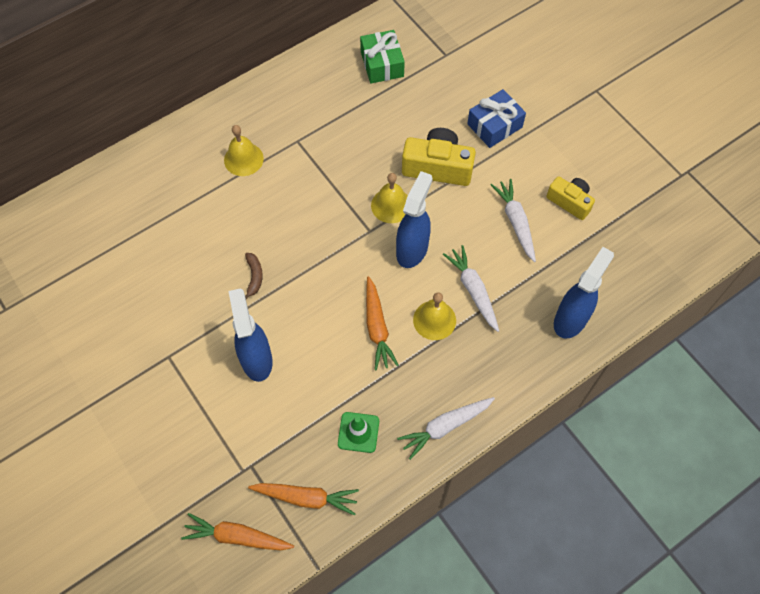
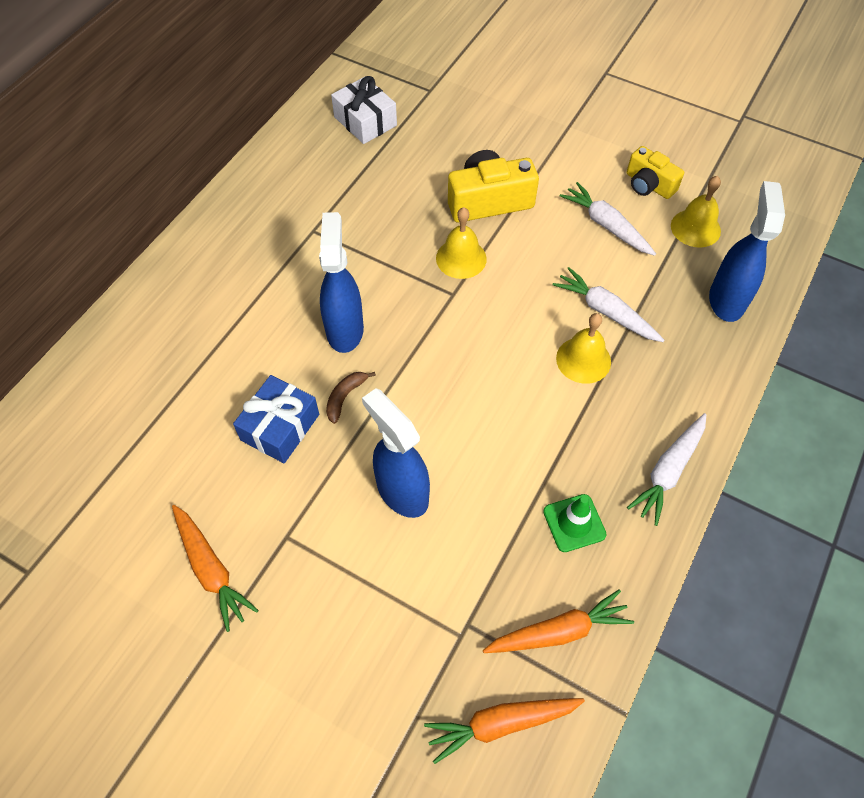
camera: 25 degrees left, 5 degrees down
(243, 159) = (259, 272): yellow bell -> yellow bell (695, 228)
(254, 277) = (345, 397): brown banana -> brown banana turned 120 degrees counterclockwise
(377, 327) = (524, 394): orange carrot -> orange carrot (211, 569)
(382, 64) = (365, 121): green gift -> white gift
(412, 249) = (512, 295): blue spray bottle -> blue spray bottle (345, 329)
(494, 125) = (524, 140): blue gift -> blue gift (280, 427)
(570, 202) = (648, 185): yellow camera -> yellow camera turned 150 degrees counterclockwise

